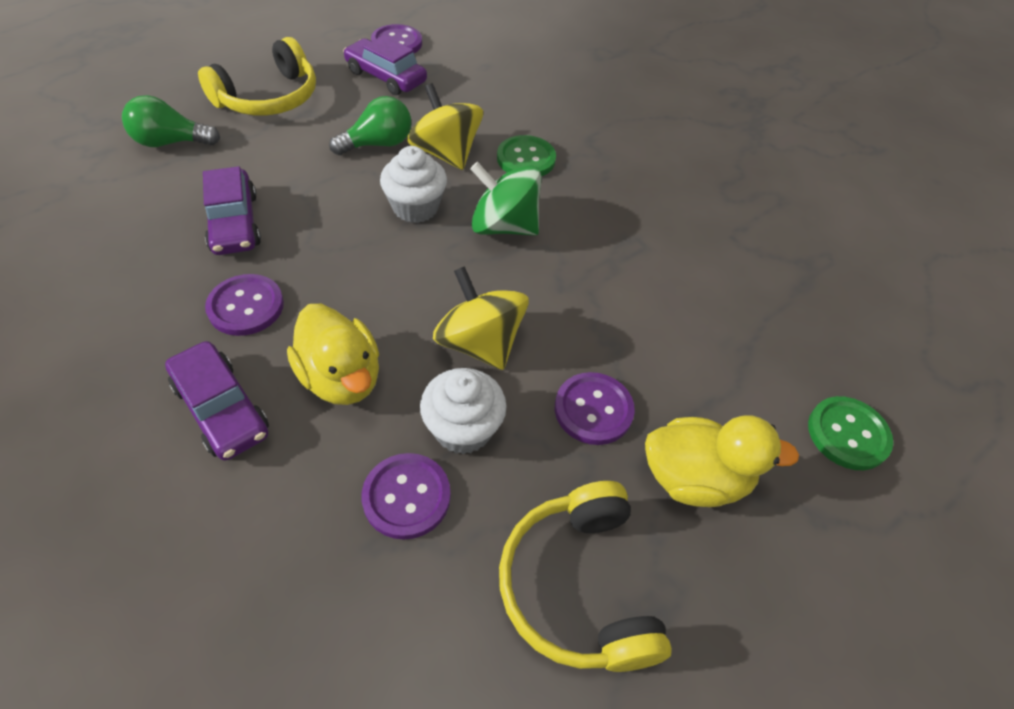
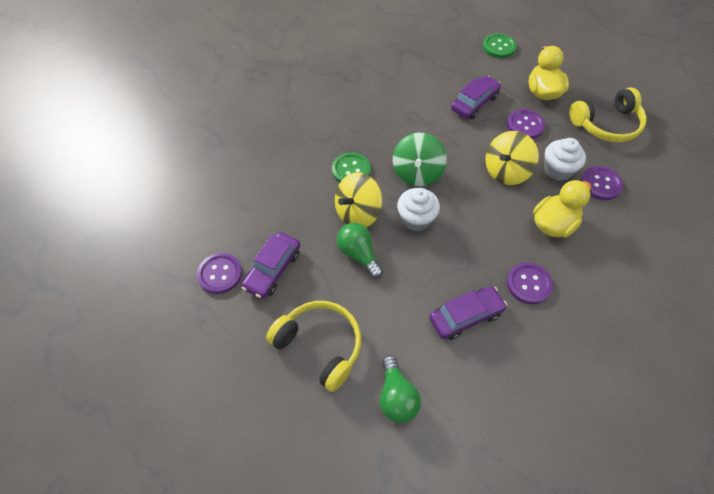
camera: 95 degrees left, 5 degrees up
(221, 409) = (596, 271): purple car -> purple car (474, 103)

